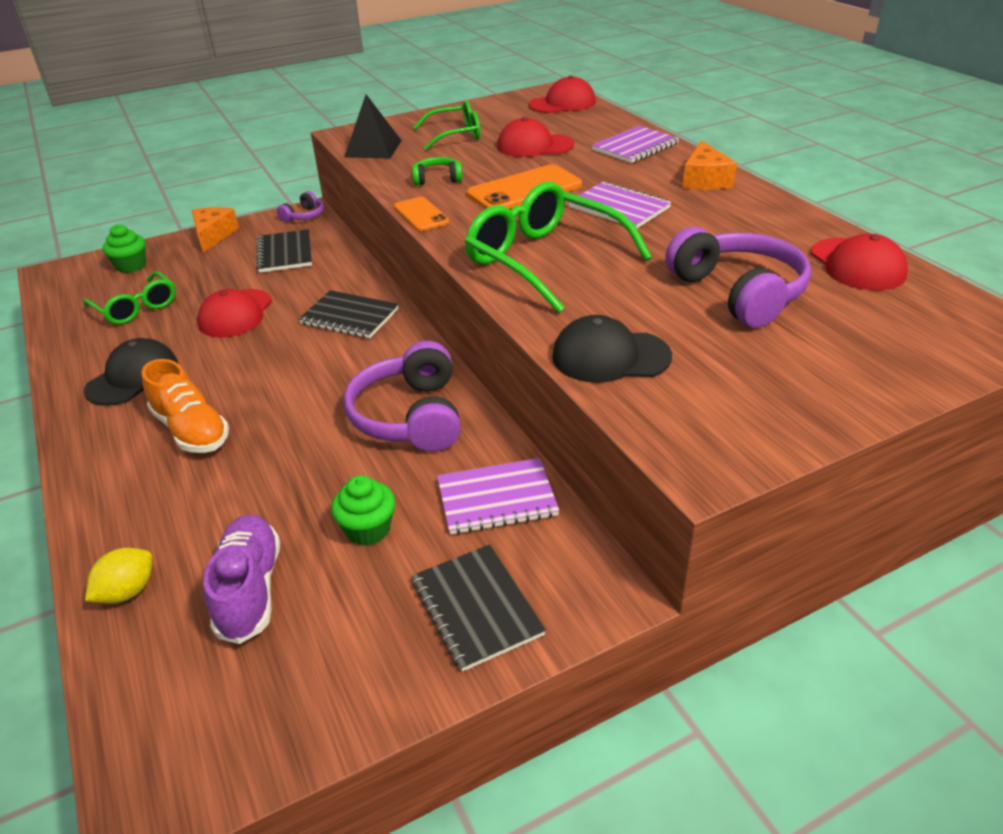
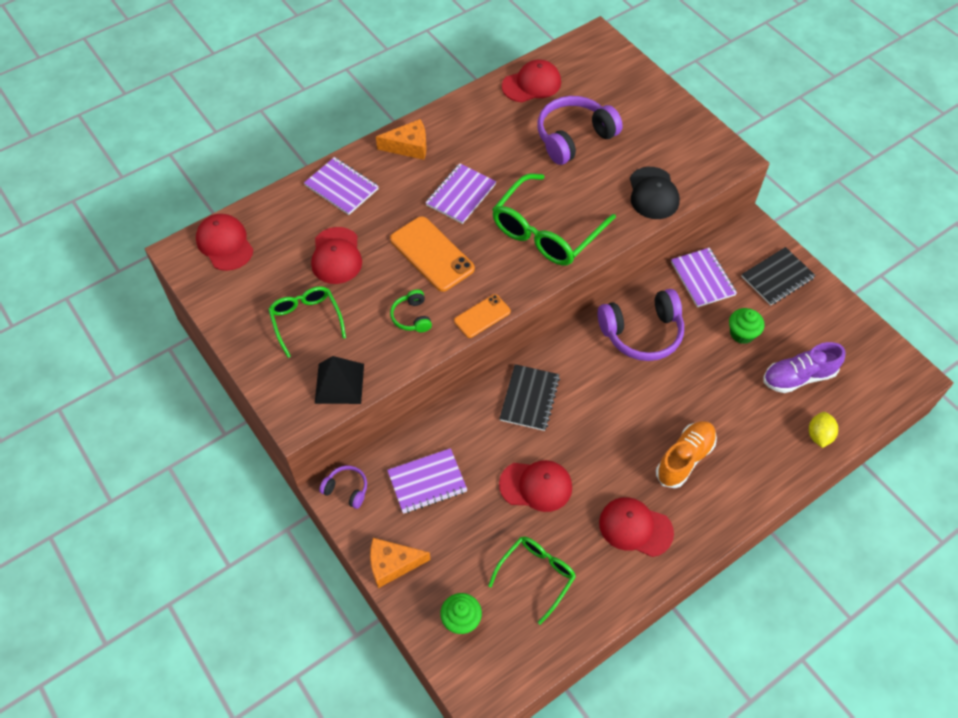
camera: 100 degrees left, 20 degrees up
(127, 592) = (819, 435): yellow lemon -> yellow lemon turned 75 degrees clockwise
(133, 377) = (635, 527): black cap -> red cap
(285, 253) = (427, 482): black notebook -> purple notebook

